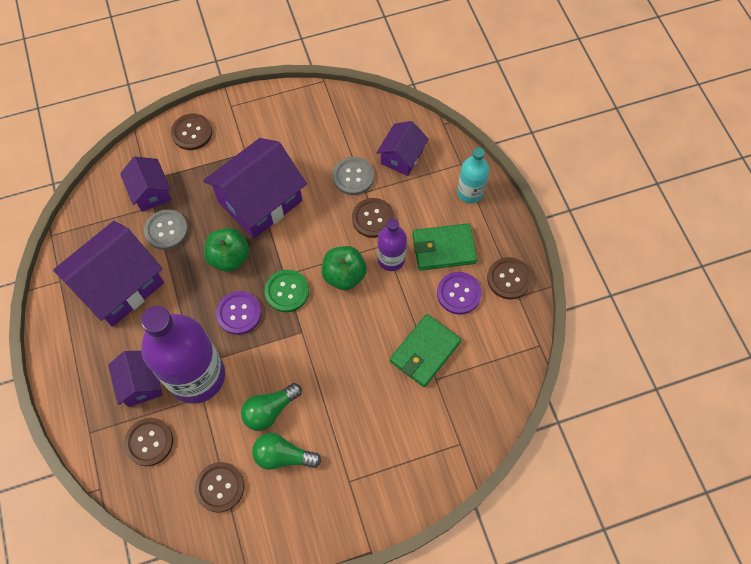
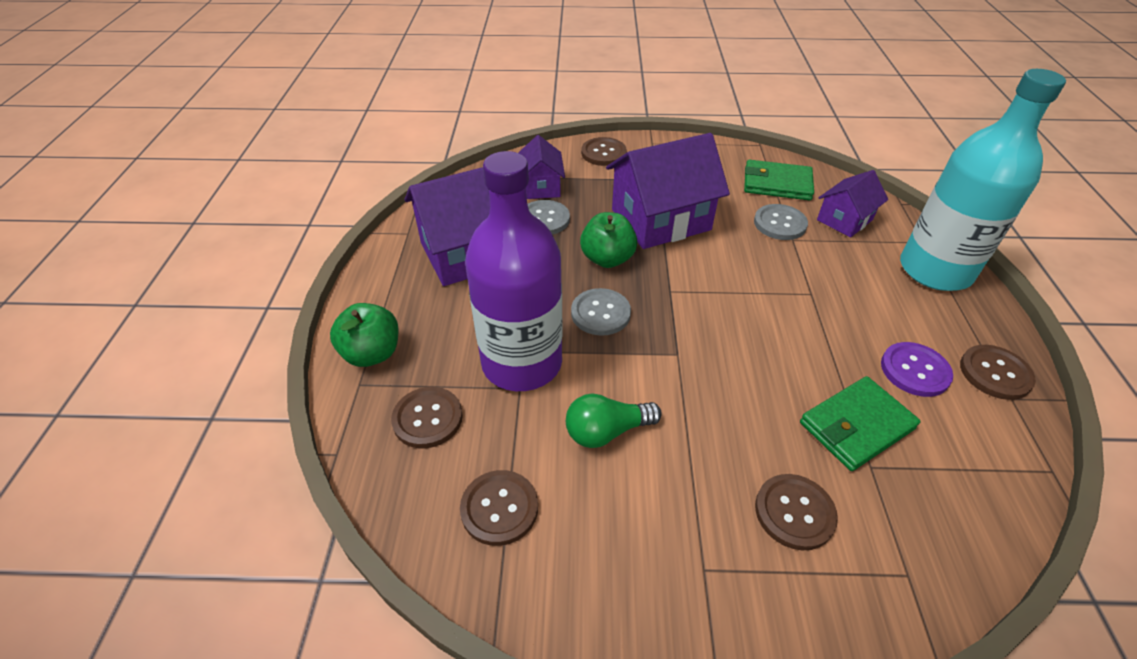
camera: 20 degrees right, 20 degrees down
(141, 383) = (448, 351): purple house -> none
(239, 313) = (600, 313): purple button -> grey button
(283, 456) = (608, 497): green light bulb -> none
(287, 291) = (669, 307): green button -> none
(344, 275) = (749, 310): green apple -> green apple (372, 353)
(373, 218) = (798, 265): brown button -> brown button (794, 512)
(391, 259) = (817, 310): purple bottle -> none
(443, 249) = (894, 317): green wallet -> green wallet (777, 184)
(470, 192) = (935, 270): turquoise bottle -> turquoise bottle, size x1.98

